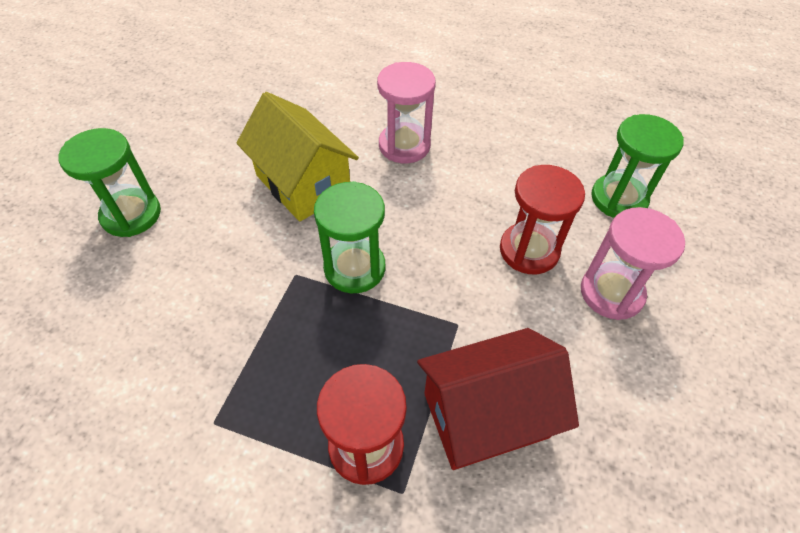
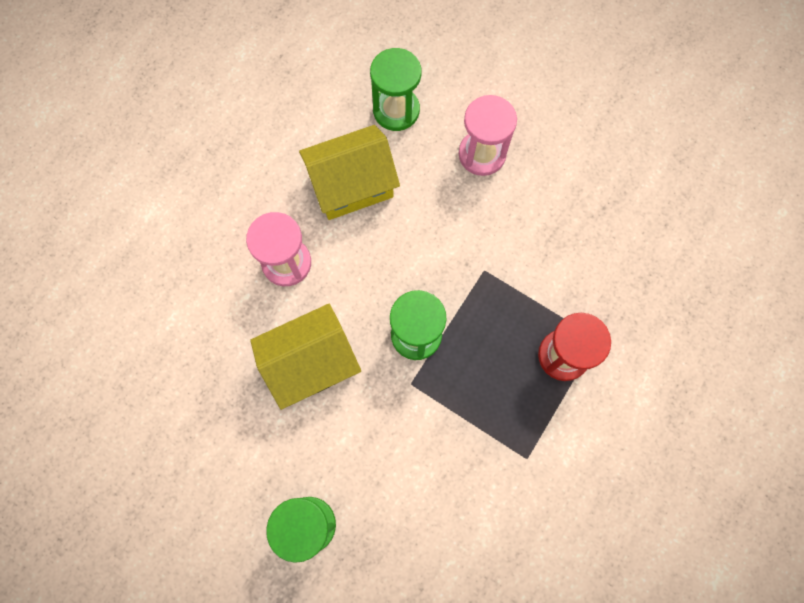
camera: 75 degrees left, 20 degrees up
(486, 415) = (557, 272): red house -> none
(510, 178) = (352, 185): none -> yellow house
(529, 250) = (430, 197): red hourglass -> none

